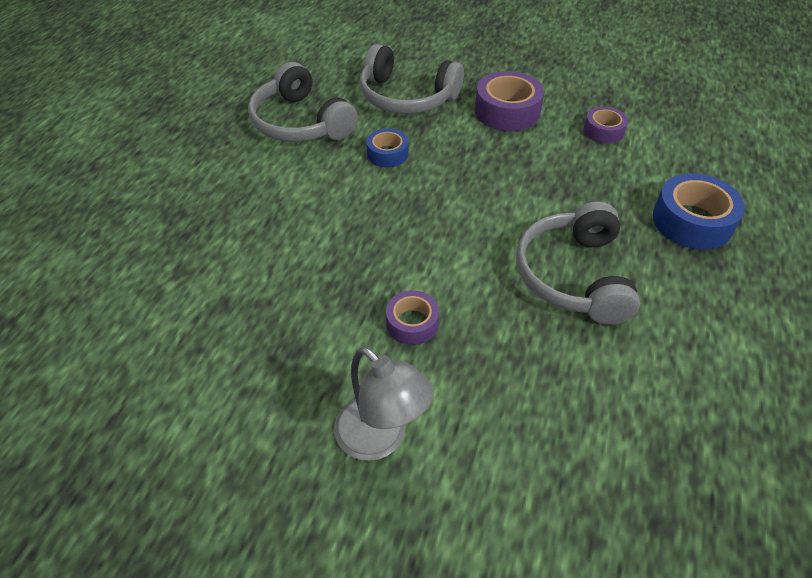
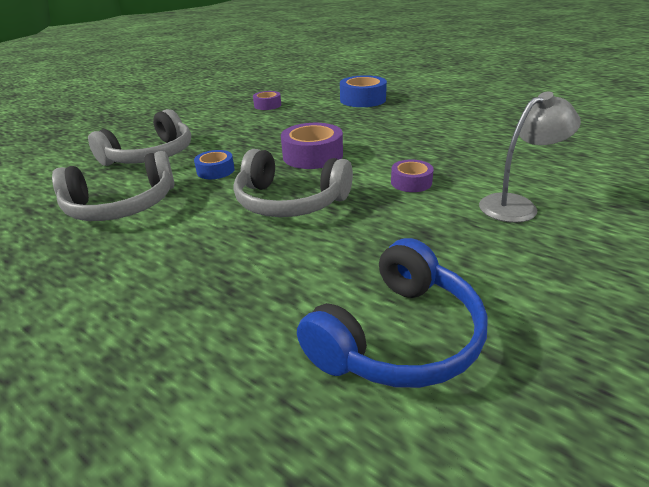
camera: 70 degrees left, 15 degrees down
(134, 351) = (398, 336): none -> blue headphones
(507, 111) = (215, 126): purple tape -> purple tape (312, 156)
(573, 276) = (389, 131): grey headphones -> grey headphones (289, 201)

